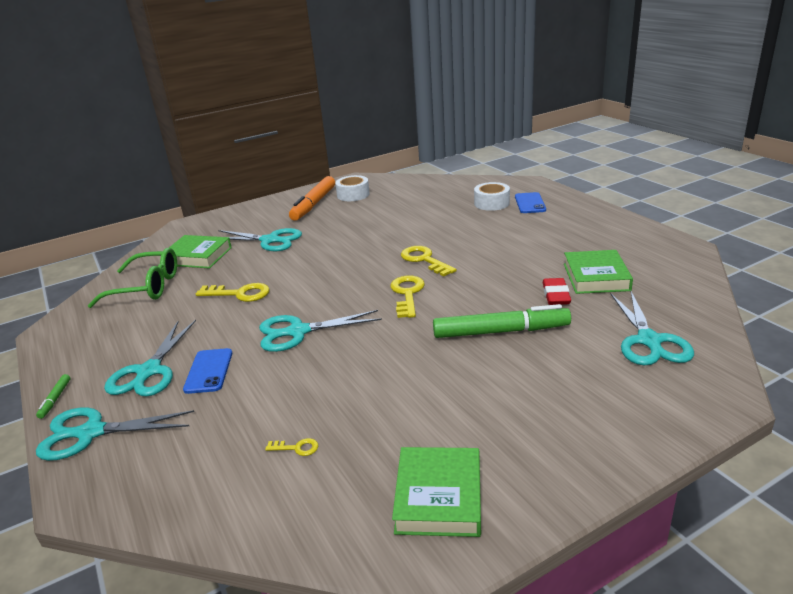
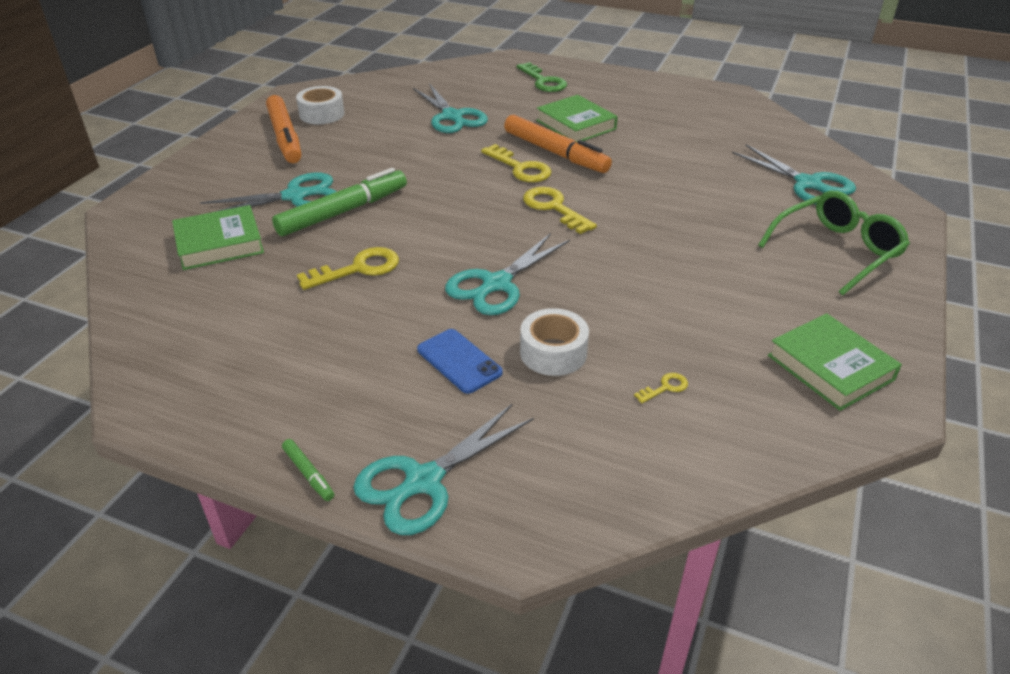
camera: 40 degrees left, 10 degrees up
(147, 287) = (207, 304): green glasses -> green glasses (837, 250)
(149, 372) = (385, 392): turquoise scissors -> turquoise scissors (452, 117)
(424, 260) = (520, 168): yellow key -> yellow key turned 150 degrees counterclockwise
(464, 256) = (555, 153): none -> orange marker
(491, 203) = (504, 89): white tape -> white tape (553, 352)
(500, 331) = (689, 215): green marker -> green marker (343, 212)
(530, 203) = (543, 81): blue phone -> green key
(556, 295) = (689, 167): red eraser -> none
(596, 277) = (699, 140): green book -> green book (576, 125)

